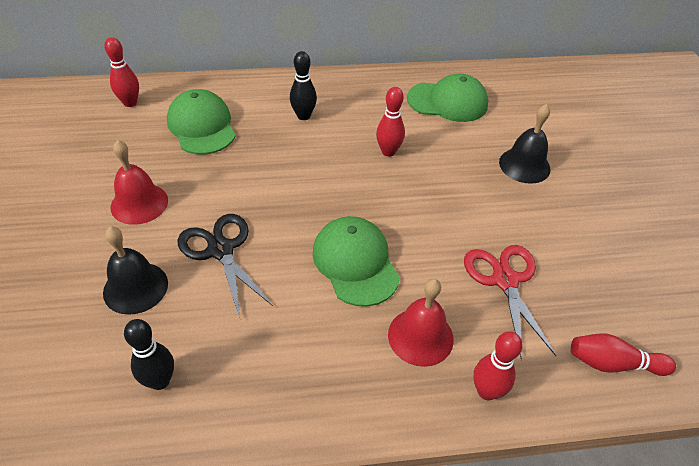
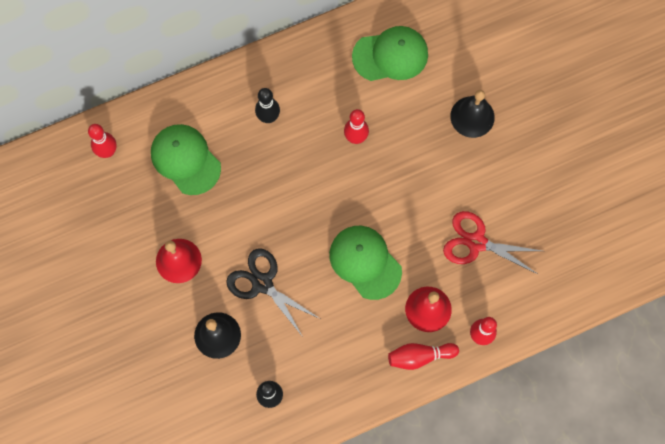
camera: 15 degrees left, 25 degrees up
(505, 280) = (477, 242): red scissors -> red scissors turned 45 degrees counterclockwise
(613, 363) = (558, 288): red bowling pin -> red bowling pin (420, 356)

